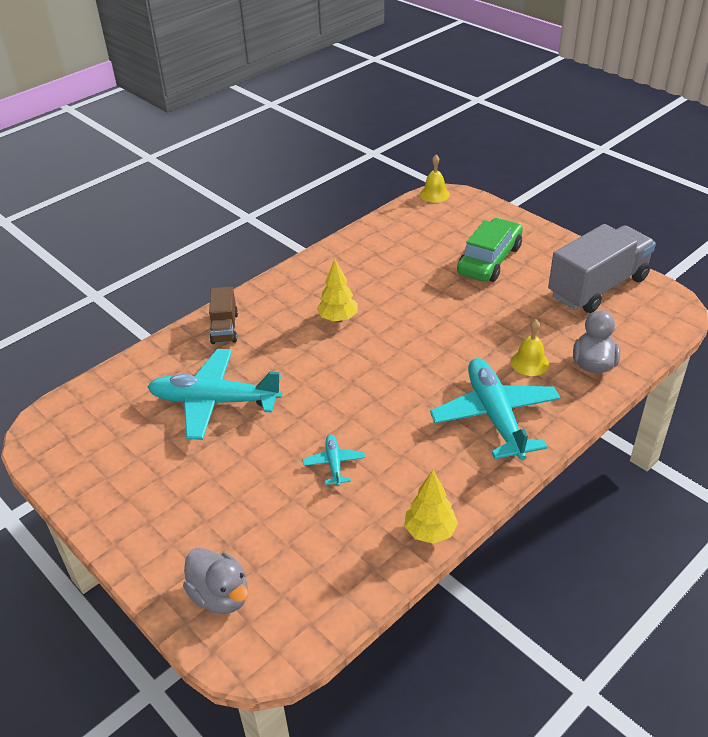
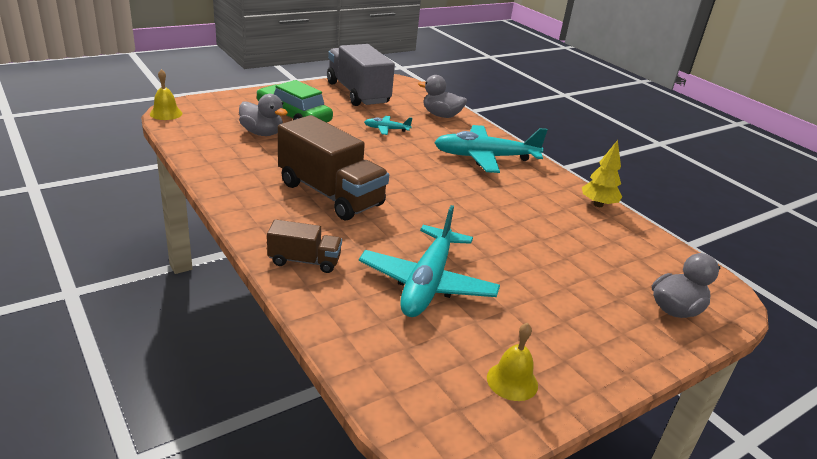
camera: 85 degrees left, 10 degrees down
(334, 464) = (526, 230): turquoise plane -> turquoise plane (386, 129)
(338, 318) = (330, 194): yellow tree -> brown truck
(435, 252) = (262, 133): none -> grey duck
(529, 363) = (431, 133): yellow bell -> yellow bell (512, 381)

